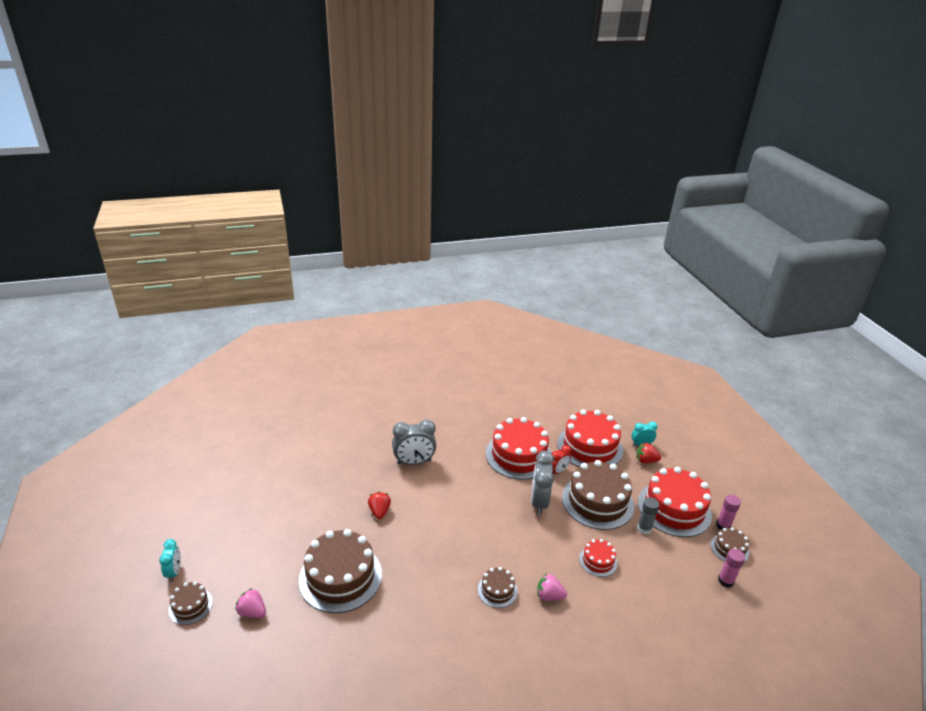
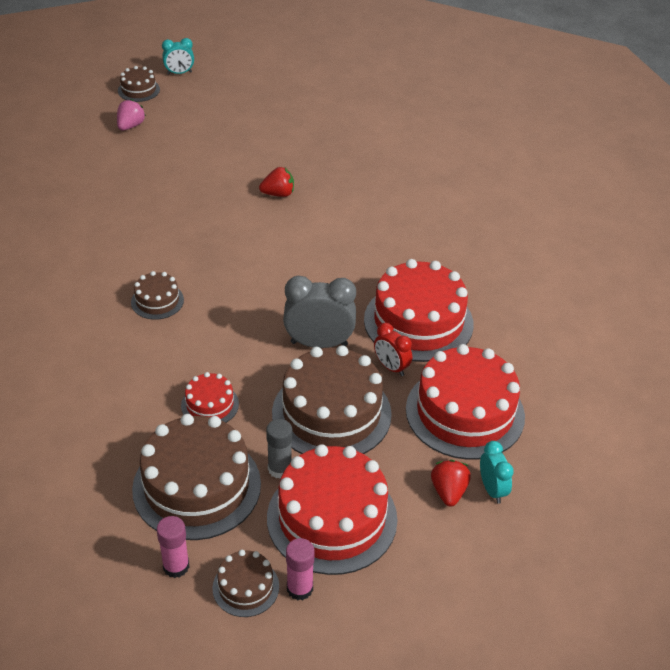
camera: 85 degrees right, 10 degrees up
(340, 577) = (176, 175): brown cake -> brown cake (197, 486)
(414, 462) = (375, 215): grey clock -> none
(549, 596) = (148, 350): pink strawberry -> none

